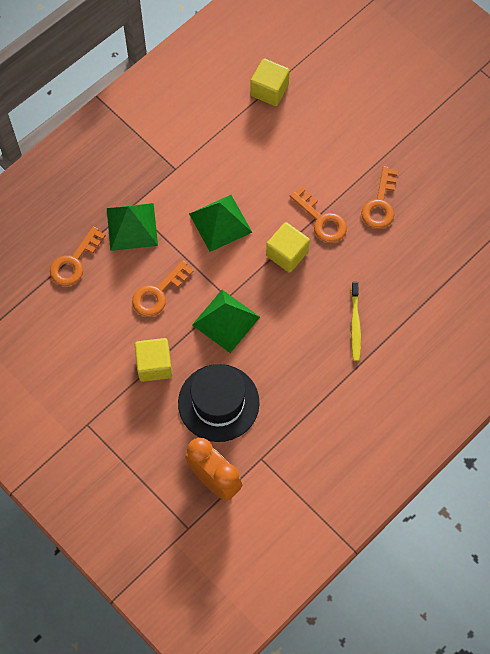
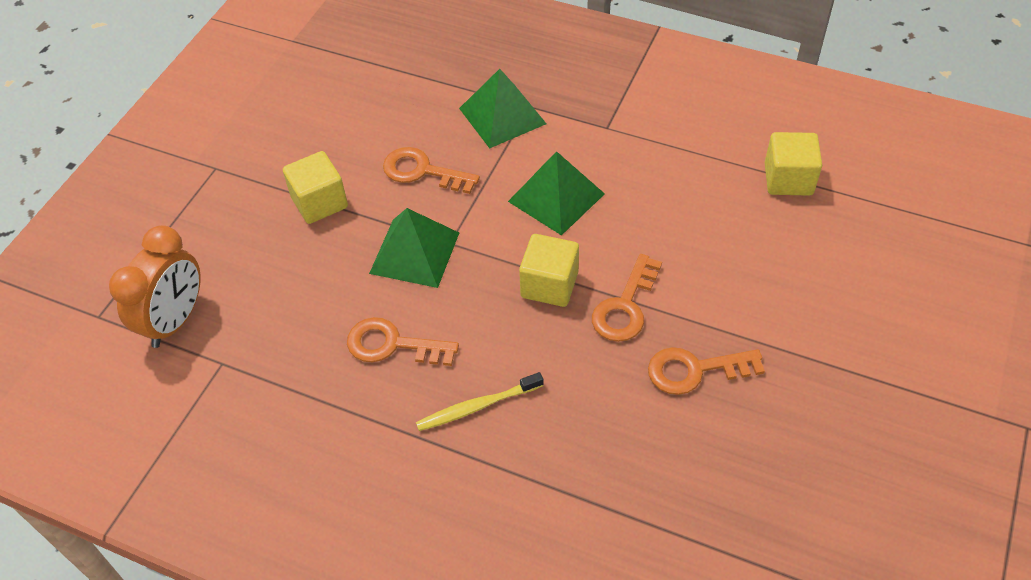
camera: 70 degrees right, 15 degrees down
(74, 262) = (427, 83): orange key -> orange key (393, 345)
(218, 403) = (290, 286): black hat -> none

